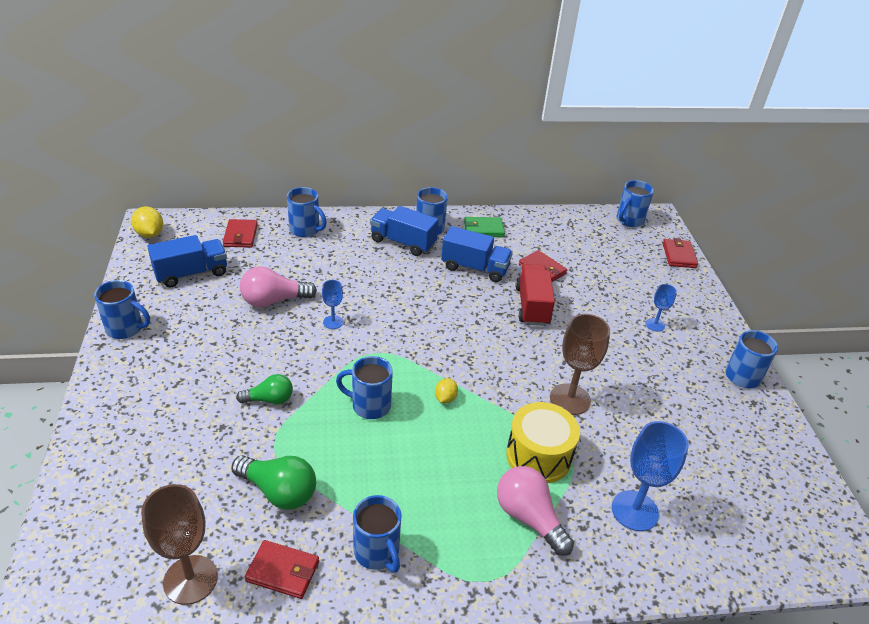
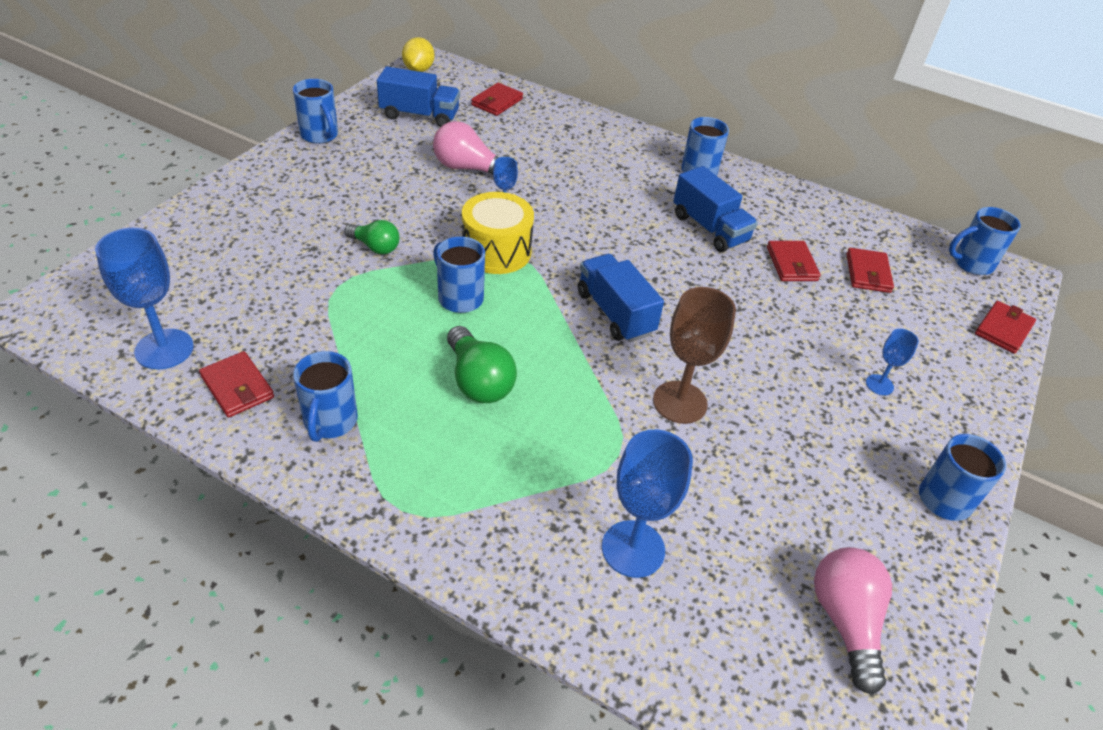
camera: 35 degrees right, 5 degrees up
(190, 579) = (164, 349): brown goblet -> blue goblet
(279, 491) = (302, 324): green light bulb -> green light bulb (478, 381)
(305, 230) = (564, 121): blue mug -> none
(403, 242) = (654, 172): blue truck -> blue truck (615, 313)
(445, 398) = (541, 330): yellow lemon -> none
(483, 229) = (762, 196): green wallet -> none
(529, 517) = (507, 482): pink light bulb -> pink light bulb (845, 621)
(532, 306) = (737, 293): red truck -> none
(538, 456) = (581, 434): yellow drum -> yellow drum (496, 251)
(586, 254) = (868, 273): none -> red wallet

